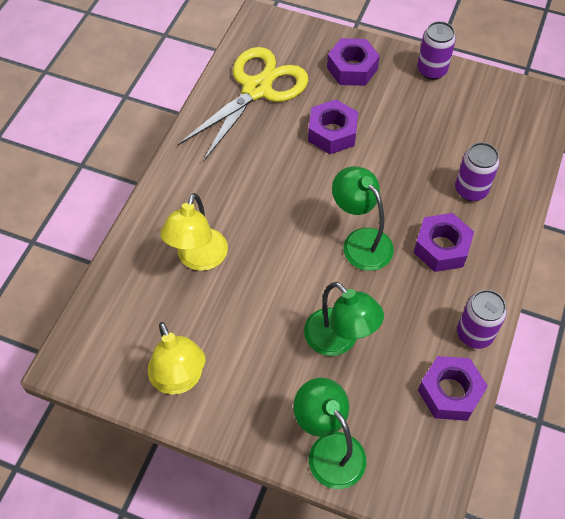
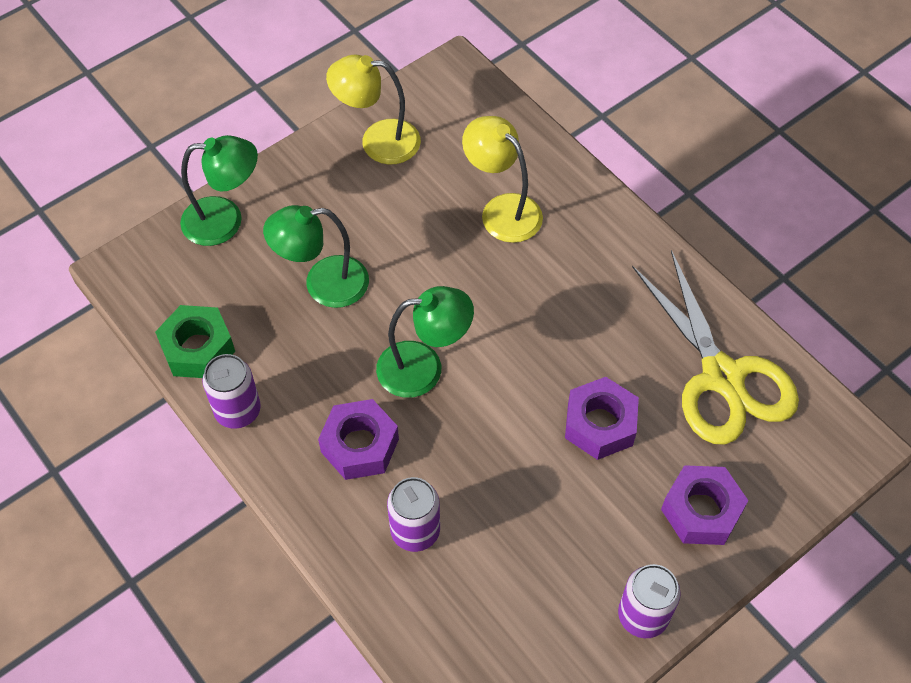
camera: 120 degrees right, 0 degrees up
(450, 392) = (198, 349): purple nut -> green nut

